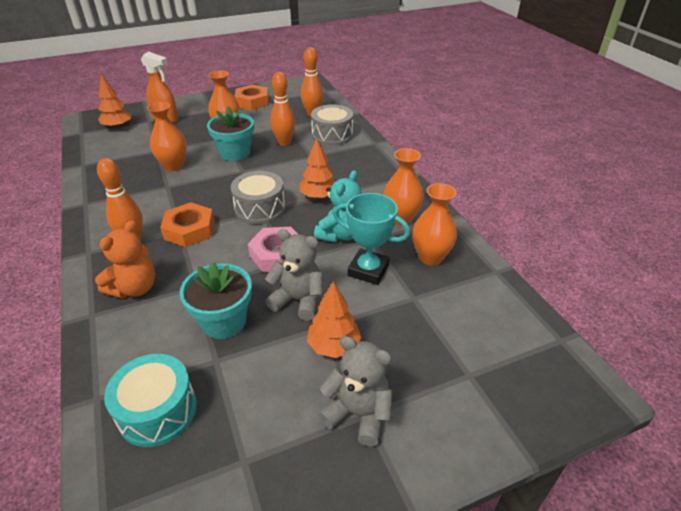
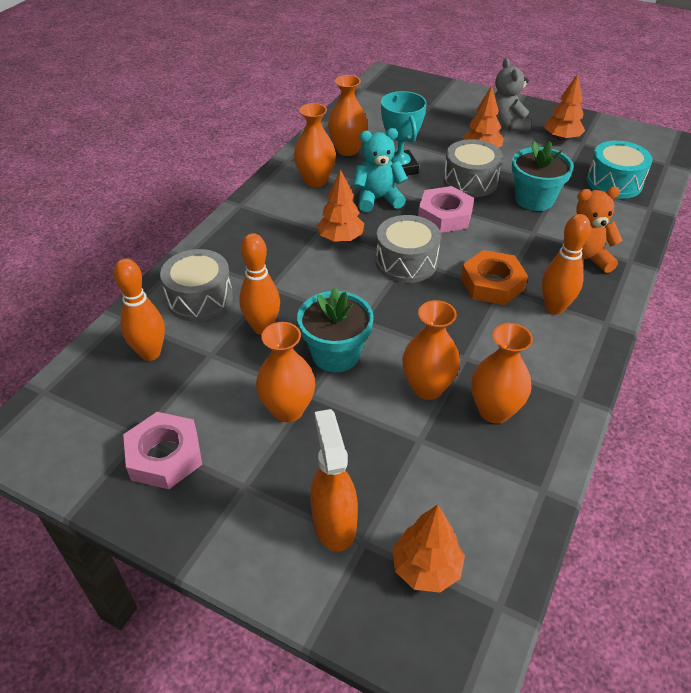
camera: 130 degrees left, 5 degrees up
(129, 176) = (494, 411): none -> orange vase
(252, 102) = (165, 456): orange nut -> pink nut
(275, 447) = (561, 138): none -> orange tree
(298, 300) = (470, 181): grey teddy bear -> grey drum

